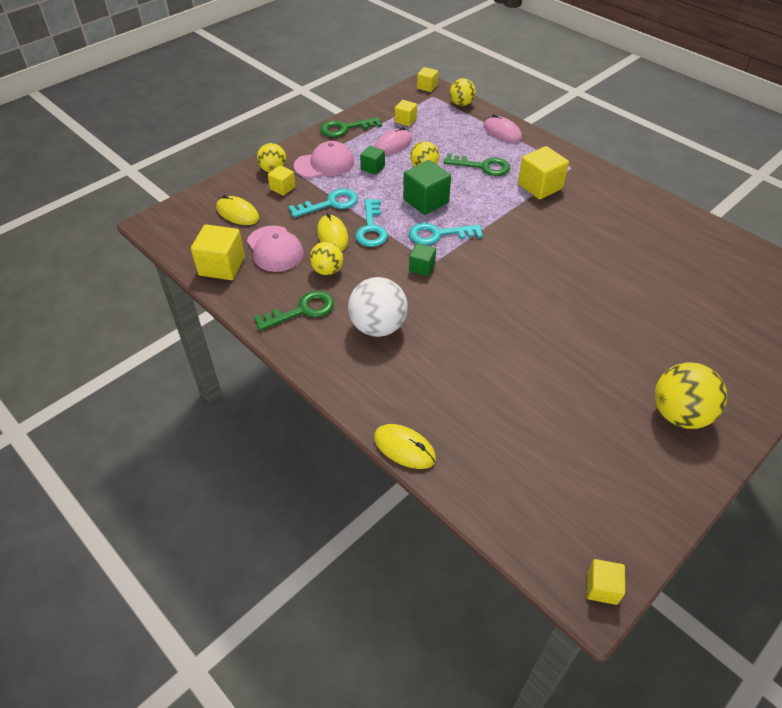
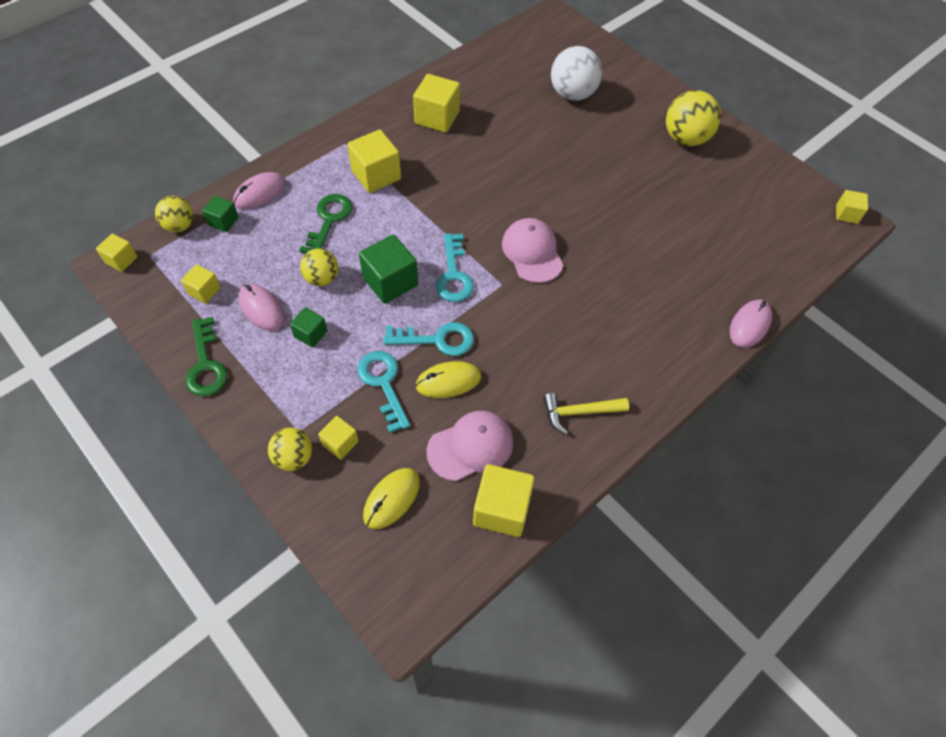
camera: 90 degrees left, 10 degrees up
(302, 310) = (579, 412): green key -> yellow hammer
(324, 164) = (292, 391): pink cap -> pink cap (532, 252)
(327, 270) = (512, 387): yellow ball -> none
(378, 327) = (601, 339): white ball -> white ball (572, 94)
(404, 448) = (750, 325): yellow mouse -> pink mouse
(422, 267) = (509, 294): green cube -> green cube (223, 221)
(627, 217) = (437, 117): none -> yellow cube

